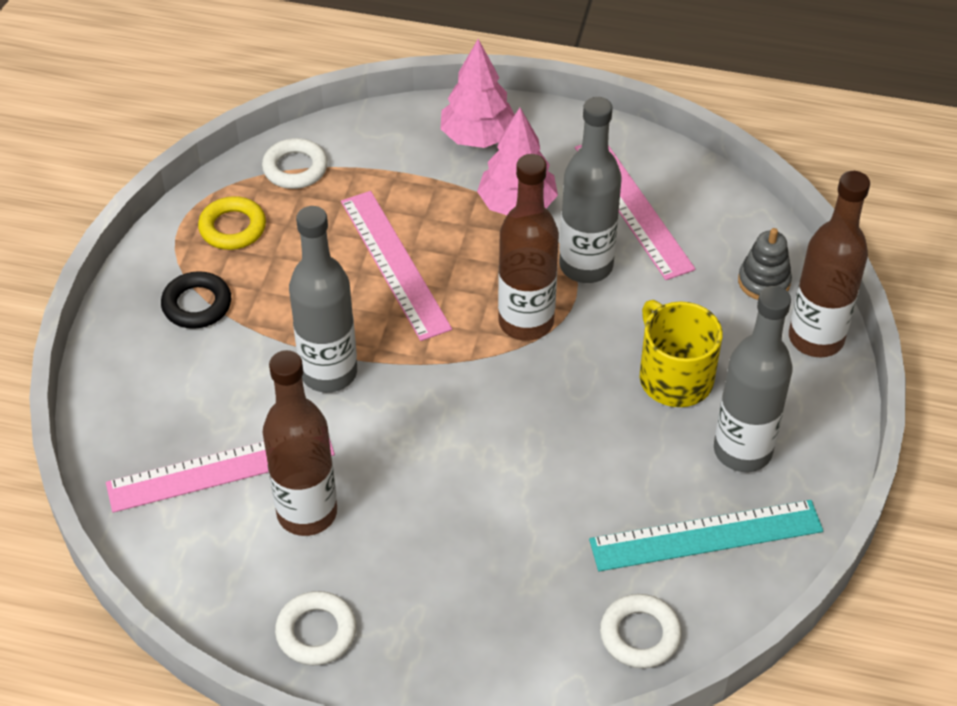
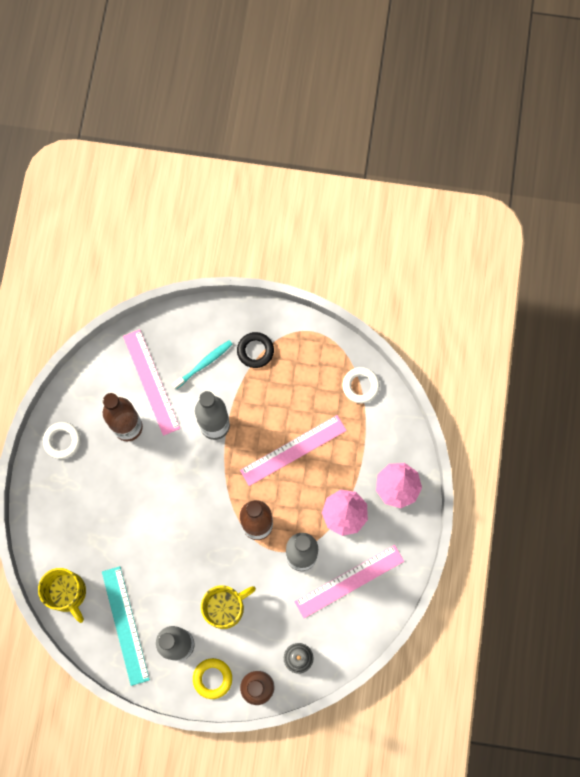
camera: 85 degrees right, 25 degrees up
(204, 383) = (204, 364): none -> turquoise toothbrush
(232, 228) = (312, 359): yellow ring -> yellow ring (212, 678)
(640, 635) = (67, 593): white ring -> yellow mug

